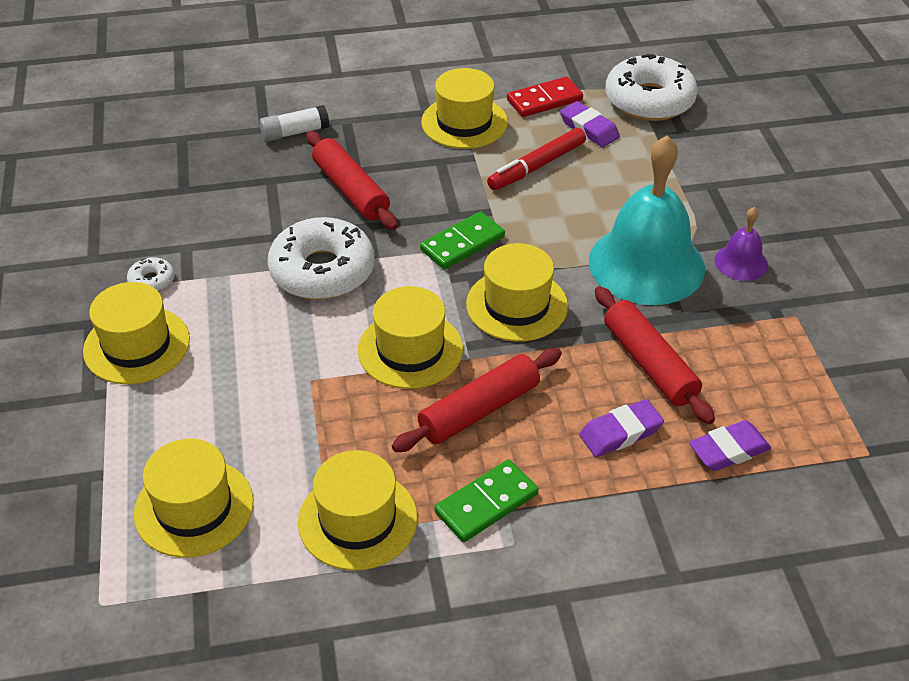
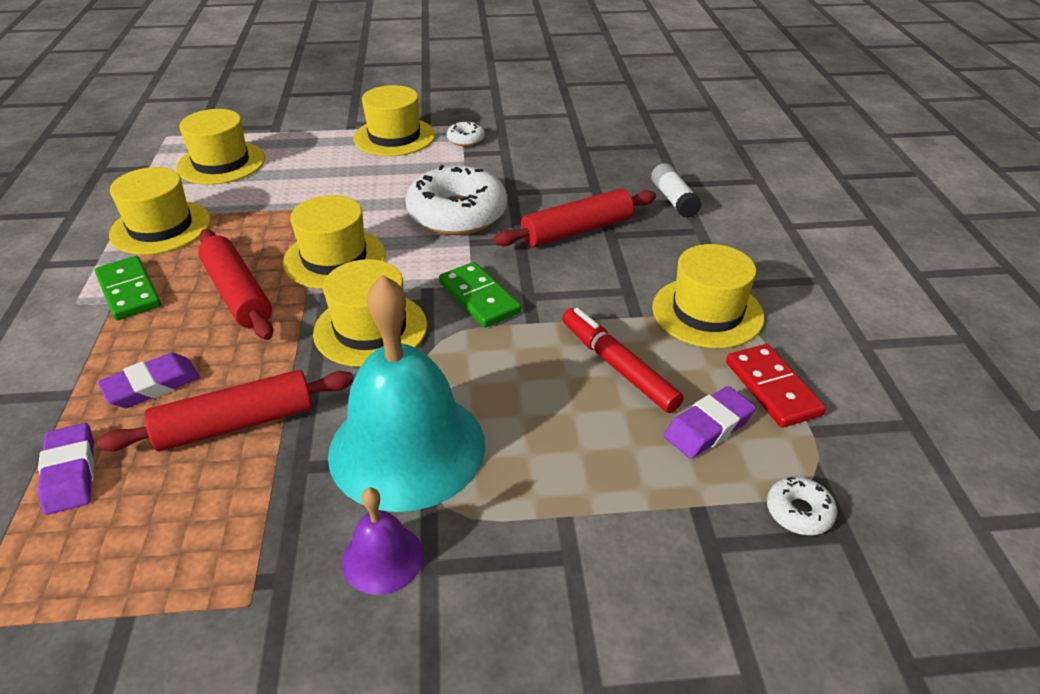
camera: 95 degrees right, 5 degrees down
(620, 432) = (152, 386): purple eraser -> purple eraser turned 75 degrees clockwise
(649, 100) = (799, 512): white donut -> white donut, size x0.44

